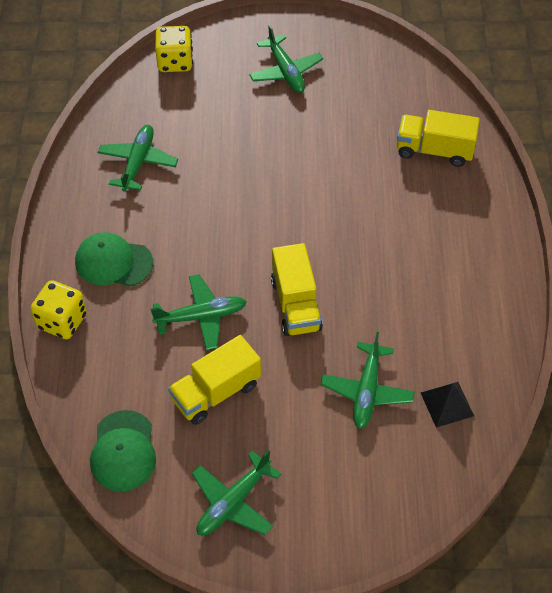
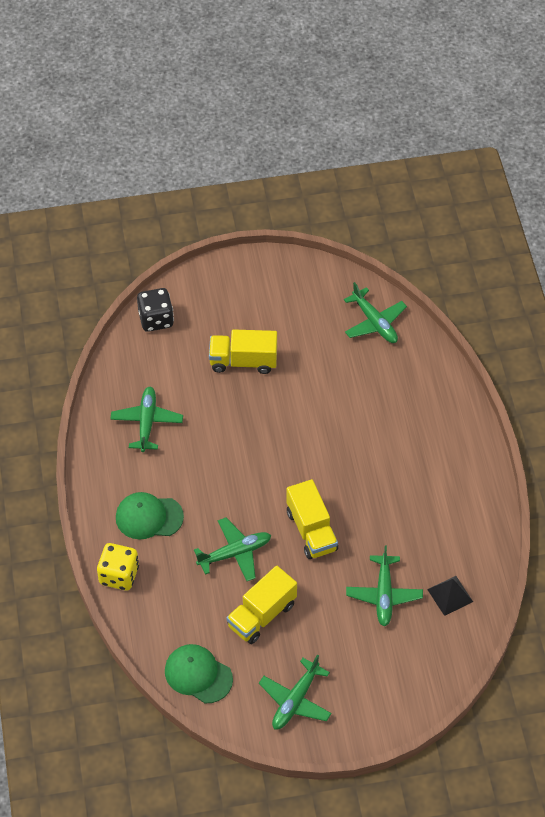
camera: 10 degrees left, 0 degrees up
(123, 451) = (198, 674): green cap -> green cap turned 135 degrees clockwise
(175, 62) = (156, 319): yellow dice -> black dice
(285, 71) = (258, 315): green plane -> green plane (375, 322)
(434, 150) = (403, 373): yellow truck -> yellow truck (243, 361)

